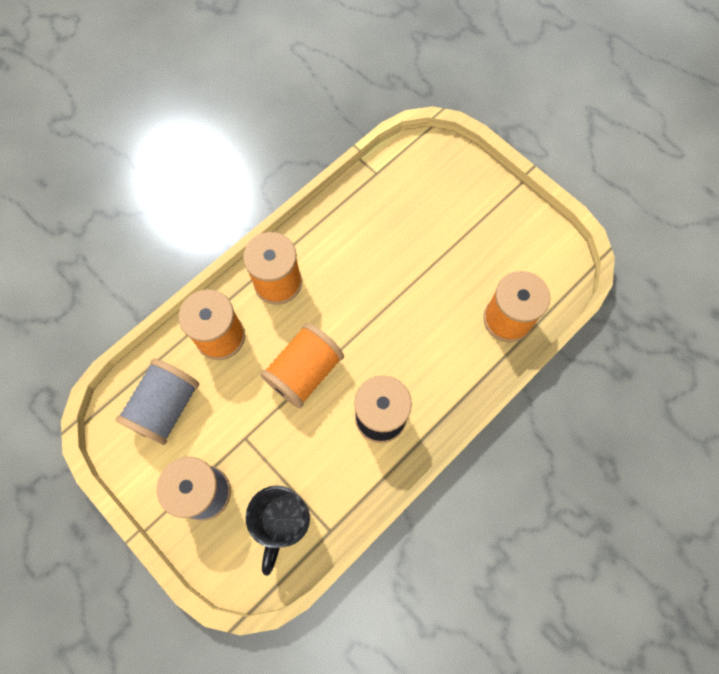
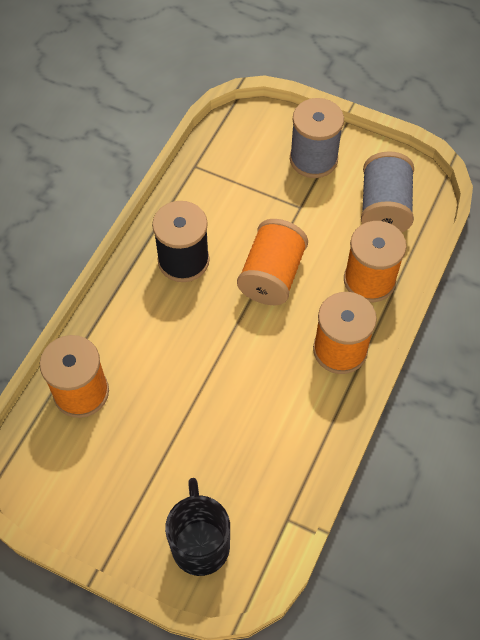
camera: 160 degrees right, 10 degrees down
(283, 522) = (237, 160): black mug -> black mug (200, 543)

